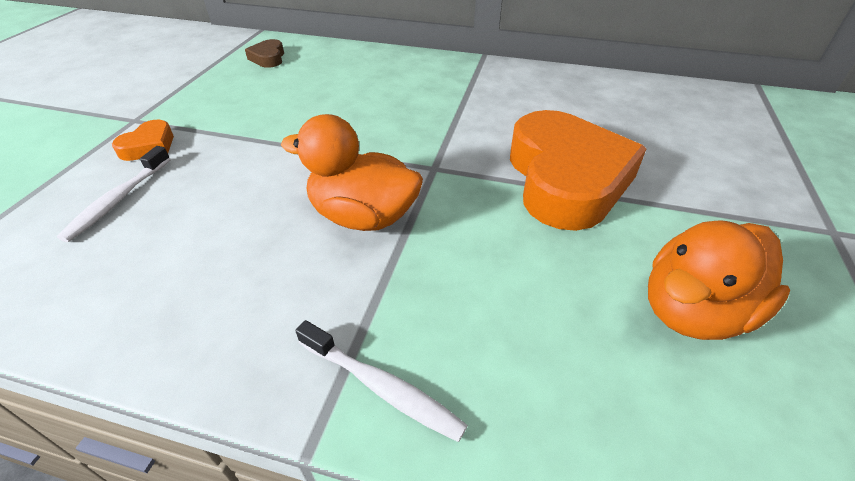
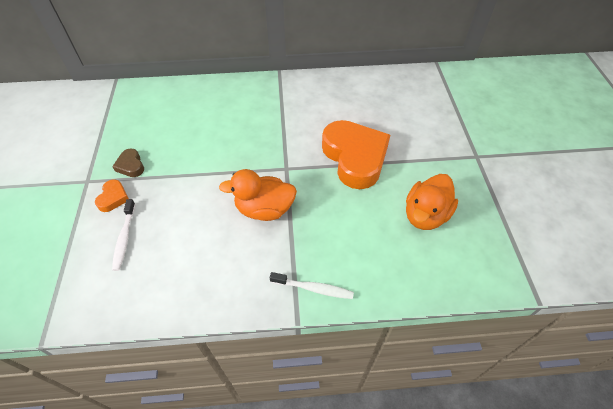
camera: 20 degrees left, 10 degrees up
(268, 58) = (140, 106): brown heart -> brown heart (131, 166)

